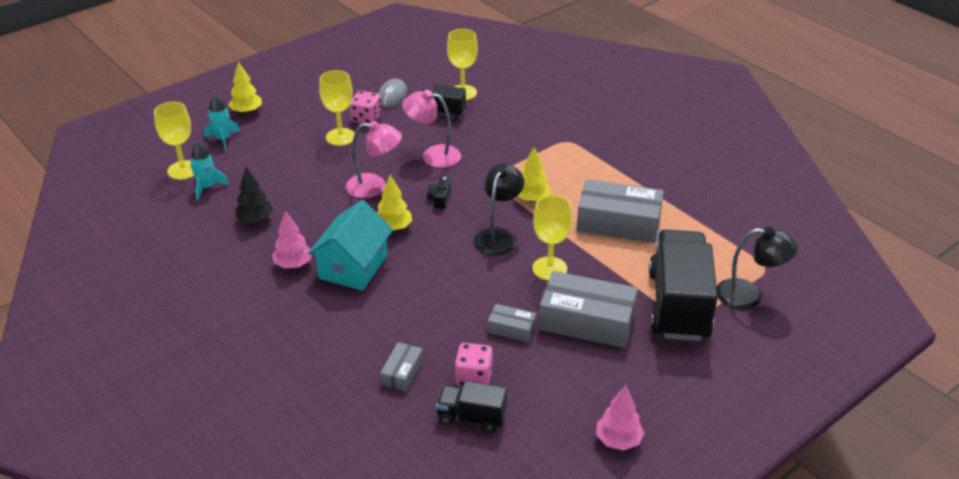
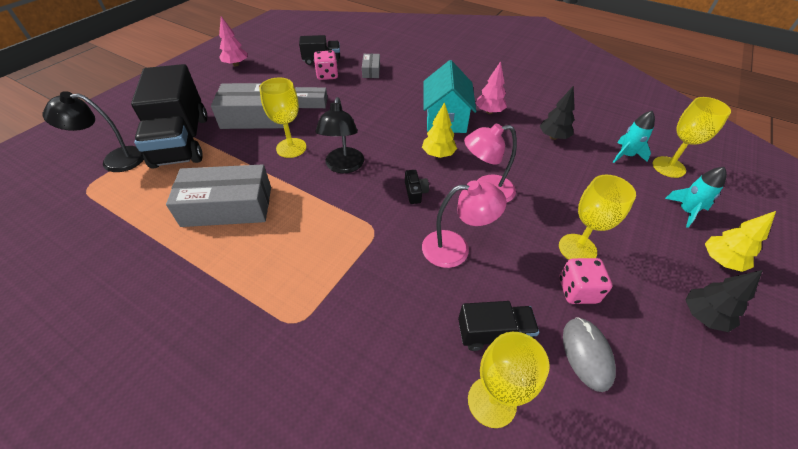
camera: 160 degrees right, 10 degrees up
(301, 94) = (703, 316): none -> black tree
(531, 199) = (323, 214): yellow tree -> none

